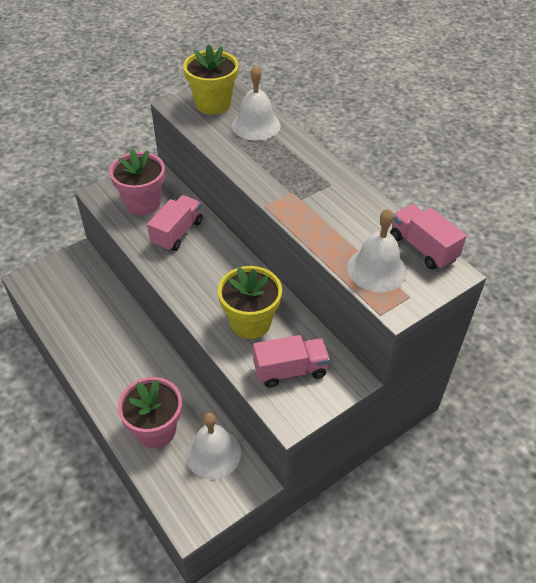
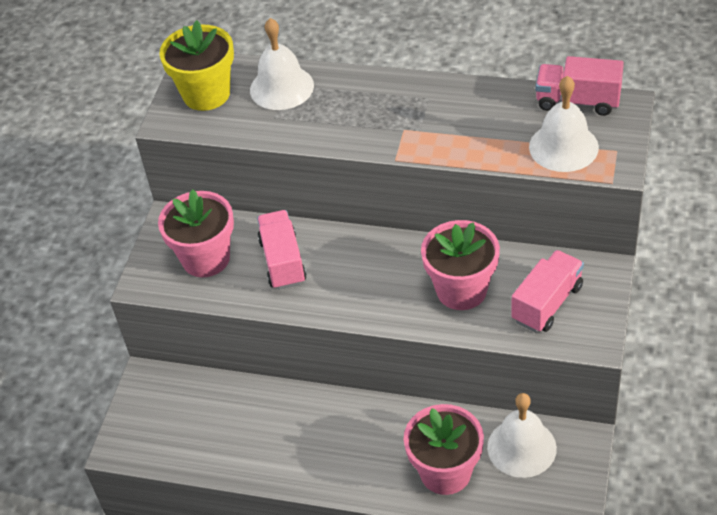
camera: 35 degrees left, 0 degrees up
(250, 322) = (461, 290): yellow flower pot -> pink flower pot

